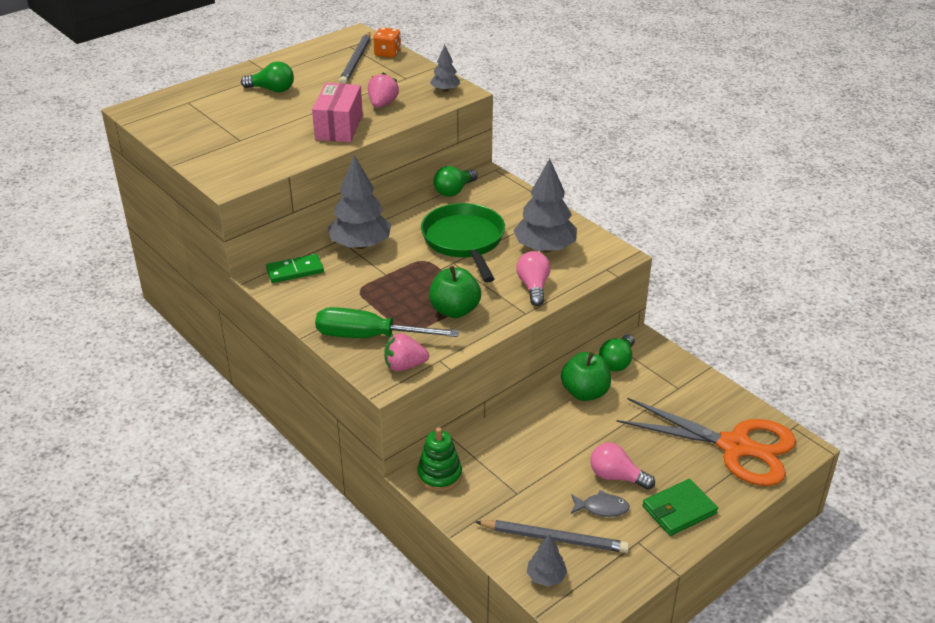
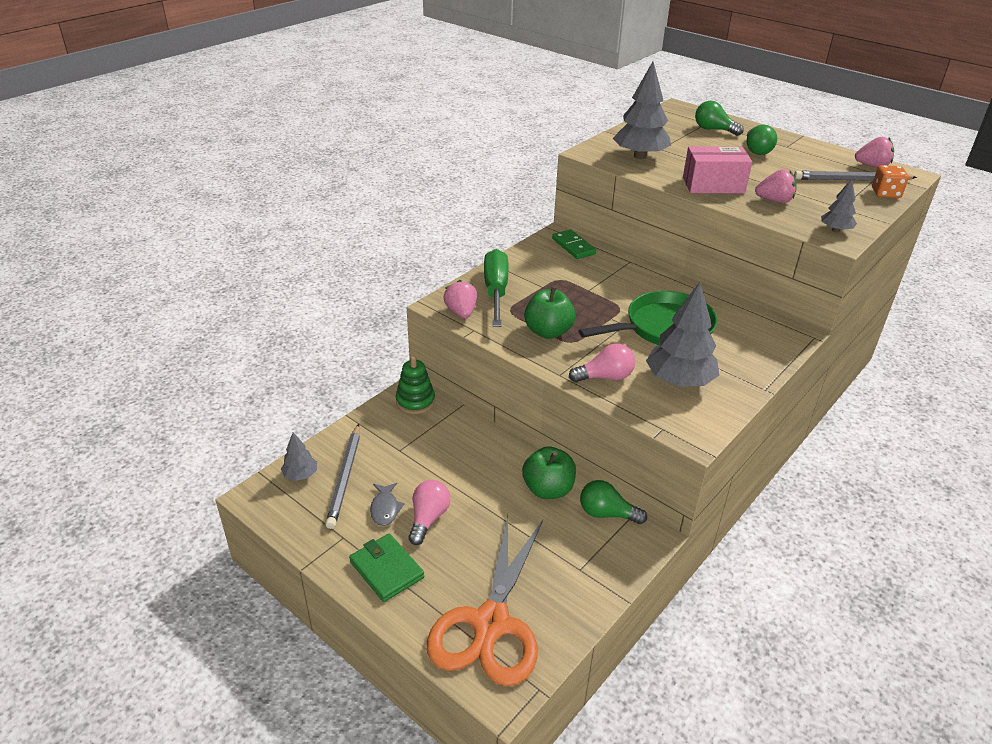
camera: 80 degrees right, 0 degrees up
(333, 45) = (872, 166): none -> pink strawberry
(360, 245) = (627, 272): grey tree -> grey tree (640, 156)
(454, 191) = (751, 314): green light bulb -> green light bulb (714, 130)

